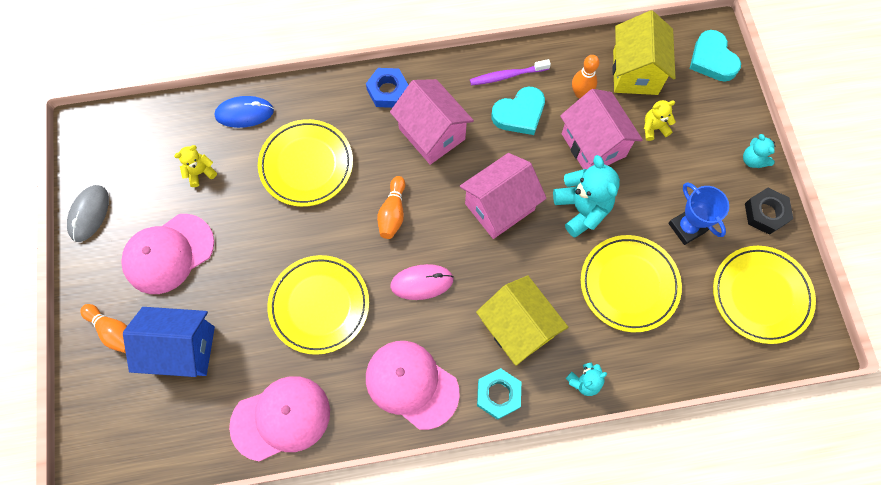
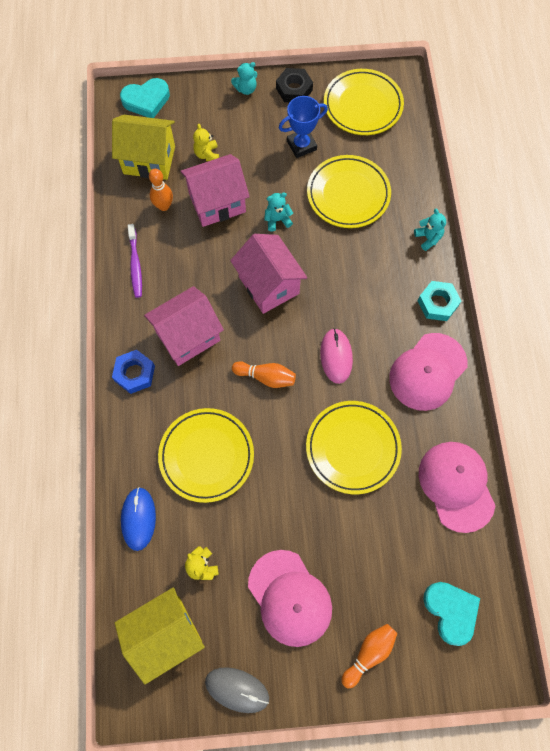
camera: 85 degrees left, 0 degrees up
(183, 349) = (389, 580): blue house -> none
(517, 328) = (381, 282): yellow house -> yellow house (165, 633)
(519, 114) = (177, 258): turquoise heart -> turquoise heart (451, 611)
(582, 209) = (277, 220): turquoise teddy bear -> turquoise teddy bear, size x0.54

